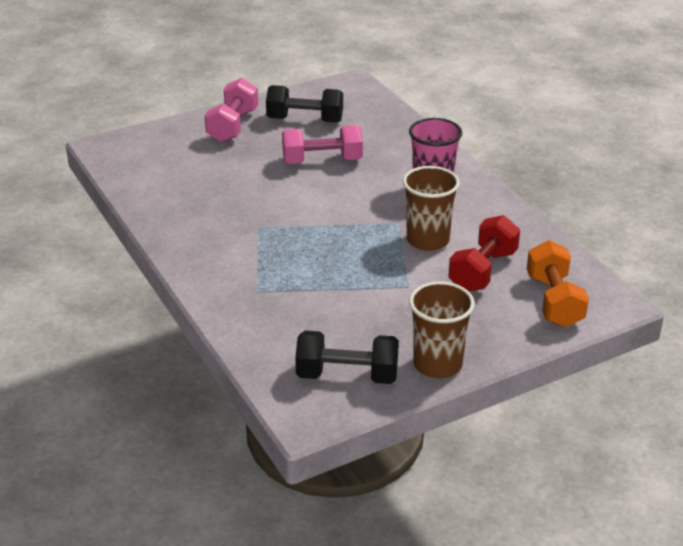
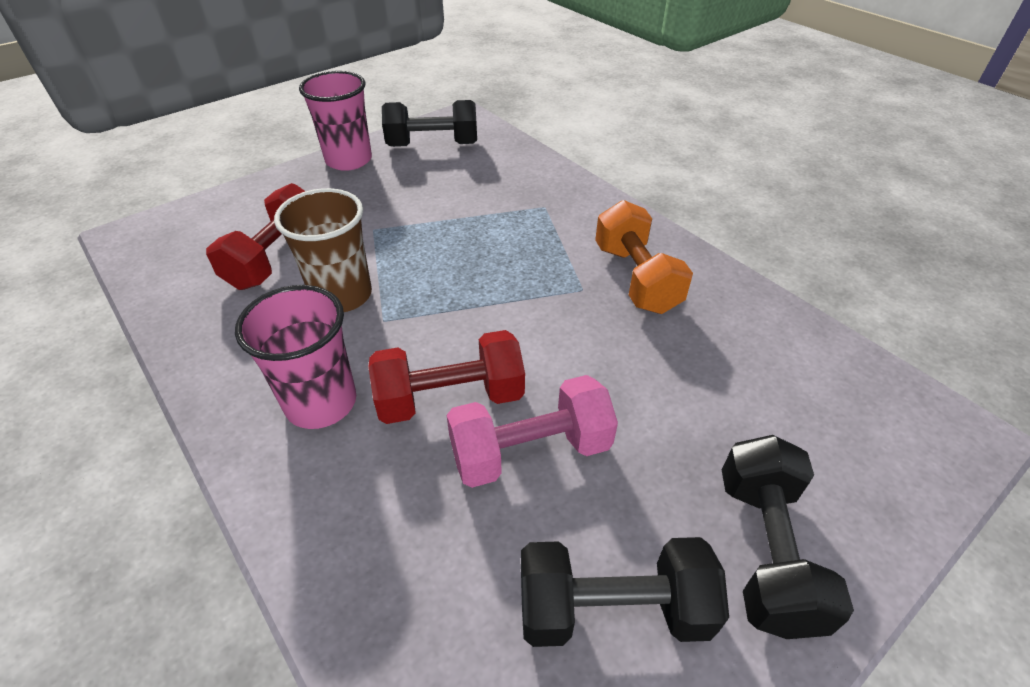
camera: 170 degrees right, 10 degrees up
(233, 126) = (765, 551): pink dumbbell -> black dumbbell
(359, 183) = (450, 398): none -> red dumbbell
(437, 364) = (349, 160): brown cup -> pink cup
(554, 301) = (202, 230): orange dumbbell -> orange dumbbell (636, 278)

